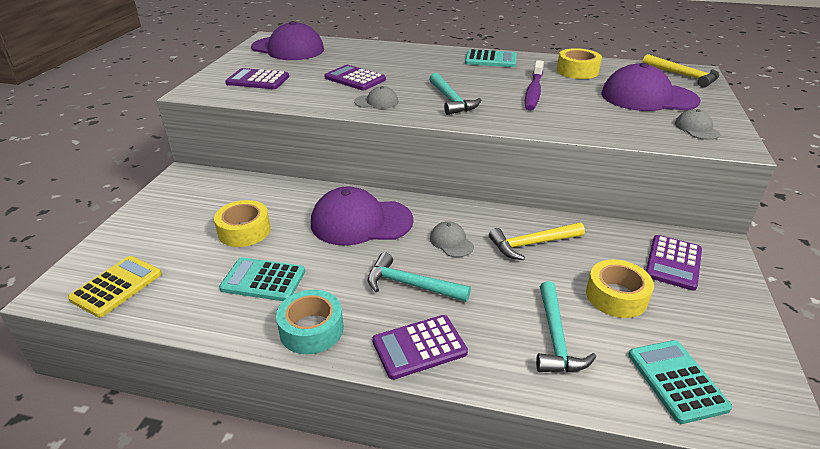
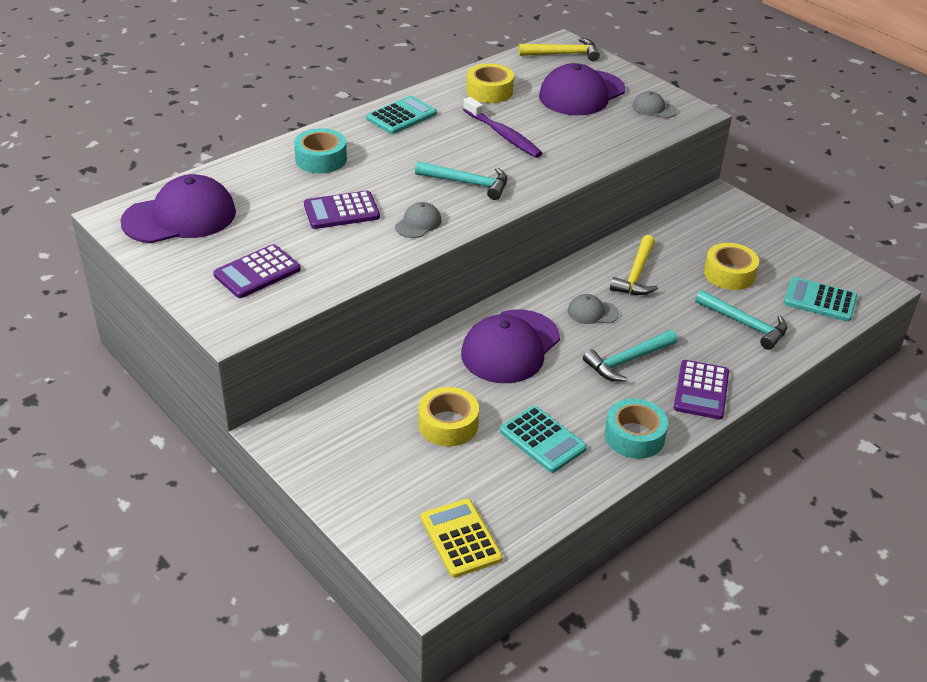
camera: 55 degrees left, 5 degrees up
(263, 280) = (542, 440): turquoise calculator -> turquoise calculator turned 90 degrees counterclockwise
(401, 57) = (321, 159): none -> turquoise tape
(673, 263) = (719, 227): purple calculator -> none

